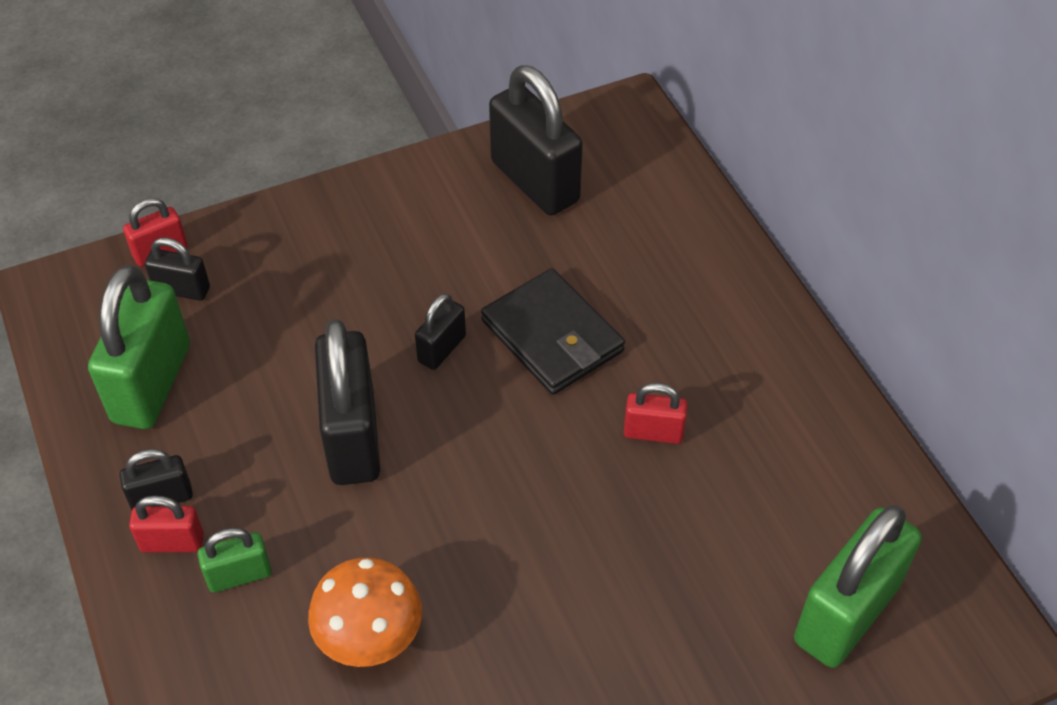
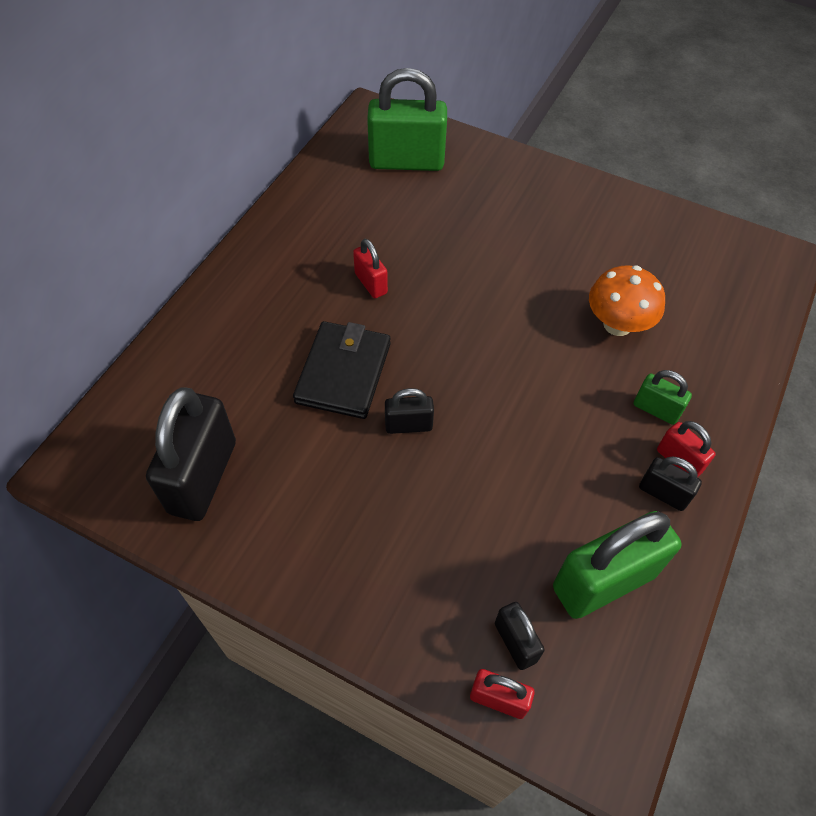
camera: 130 degrees left, 5 degrees up
(352, 437) = (518, 424): black padlock -> none

